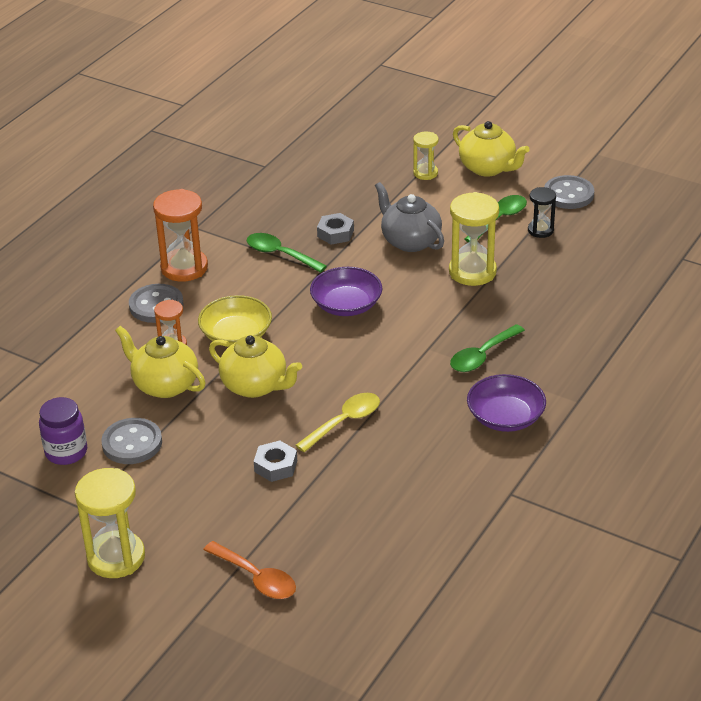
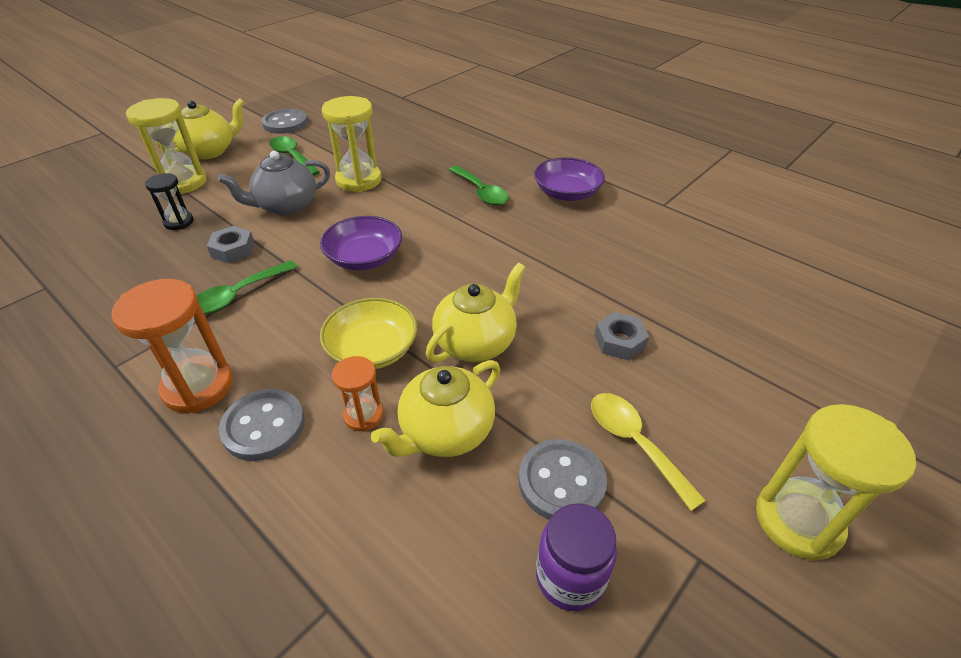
camera: 80 degrees left, 5 degrees up
(256, 578) = (804, 377): orange spoon -> none
(344, 422) = (555, 282): yellow spoon -> yellow spoon (634, 443)
(425, 173) = (182, 183): yellow hourglass -> yellow hourglass, size x1.77
(540, 230) = (324, 142): black hourglass -> black hourglass (179, 222)

